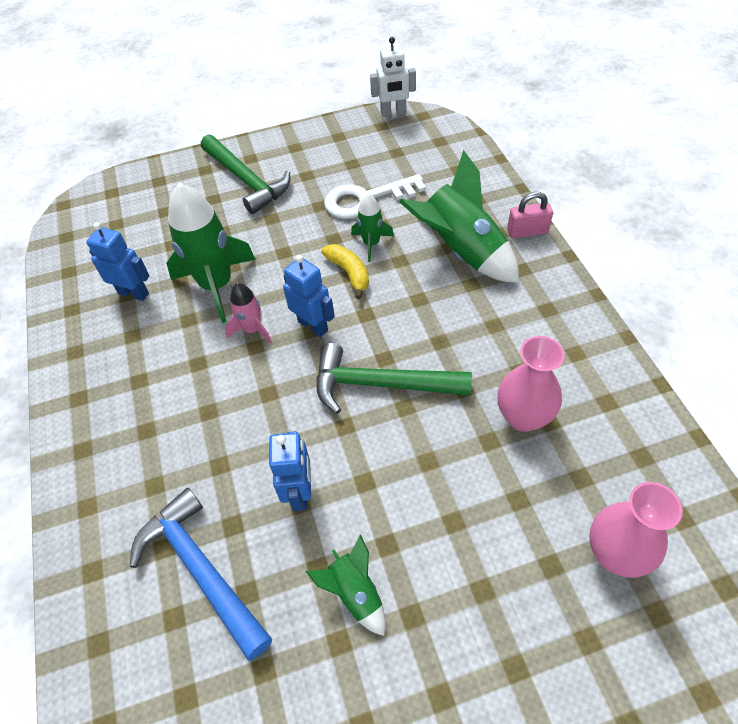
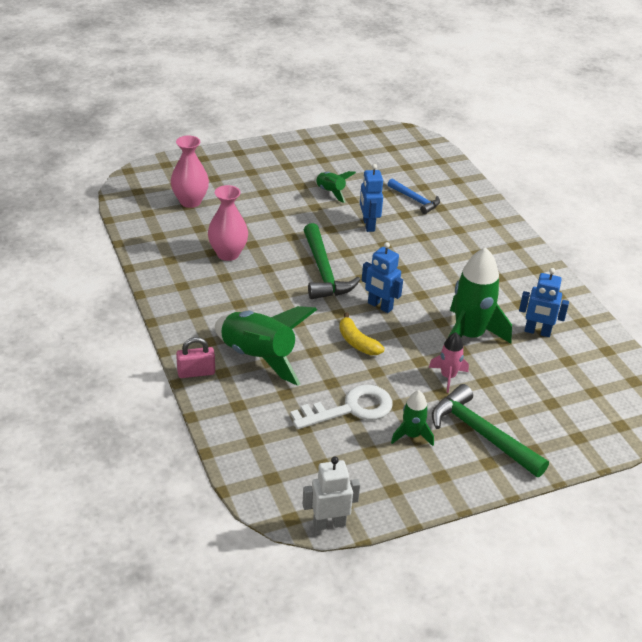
camera: 170 degrees right, 15 degrees down
(201, 570) = (415, 200): blue hammer -> blue hammer, size x0.61
(252, 329) = (427, 305): pink rocket -> pink rocket (448, 377)
(371, 243) = (340, 366): green rocket -> green rocket (412, 435)
(381, 384) = (323, 271): green hammer -> green hammer turned 75 degrees clockwise

